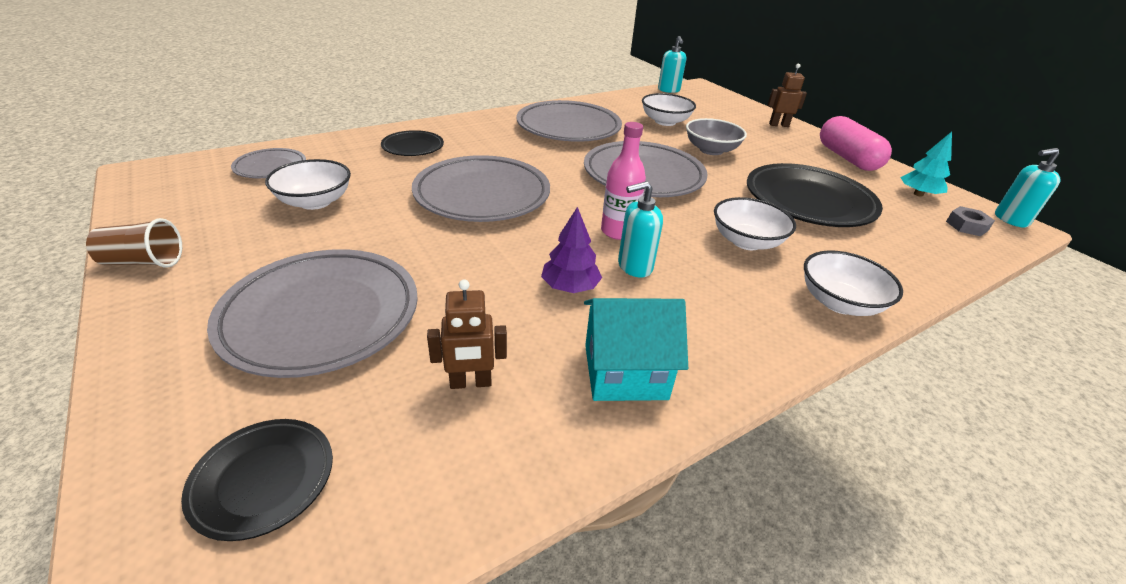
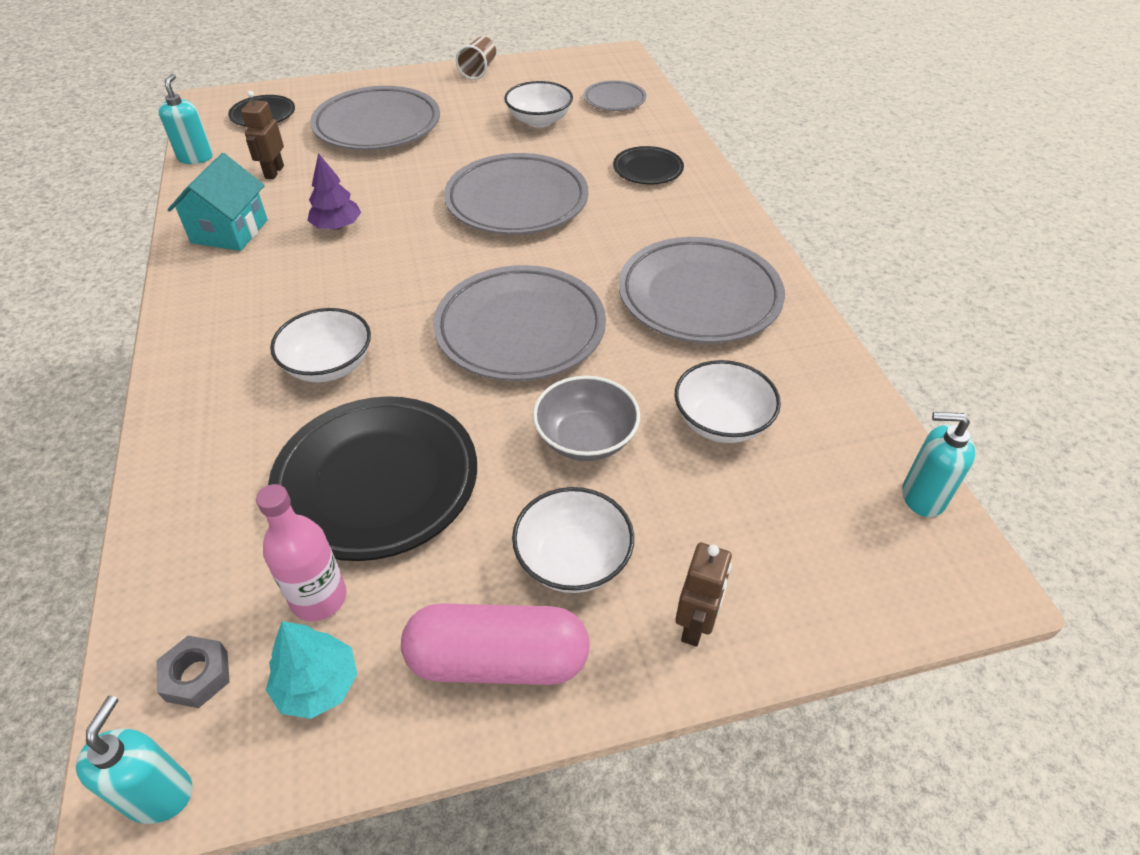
camera: 110 degrees right, 10 degrees up
(618, 231) = (403, 274): pink bottle -> pink bottle (319, 598)
(634, 266) = (340, 268): turquoise soap dispenser -> turquoise soap dispenser (195, 157)
(839, 302) = (190, 389): white bowl -> white bowl (573, 559)

